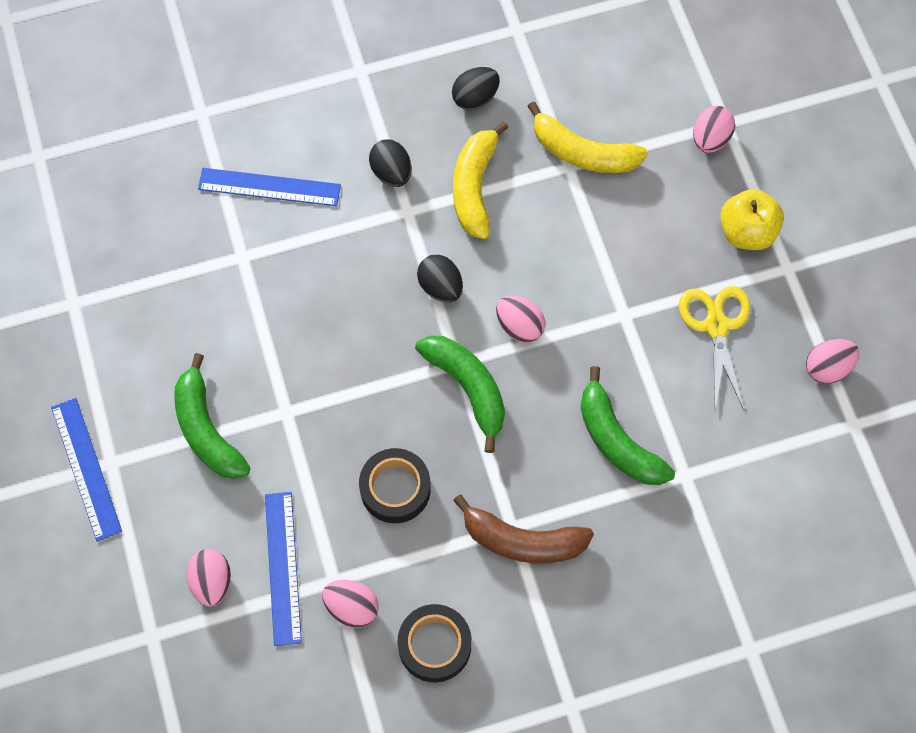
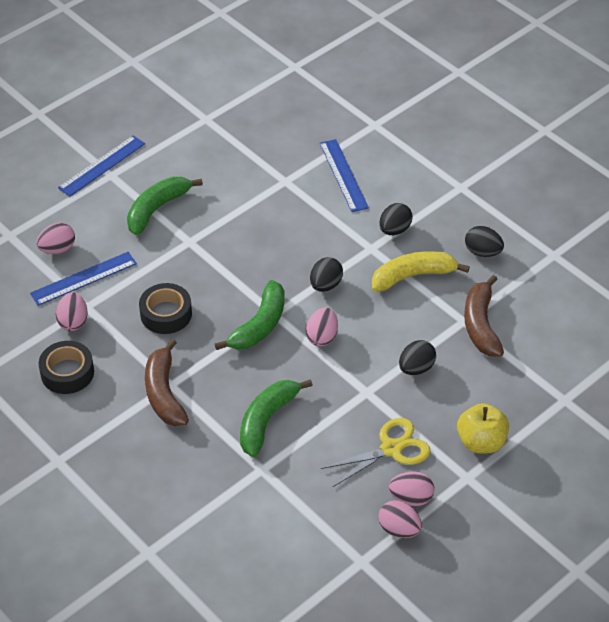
camera: 65 degrees right, 20 degrees down
(582, 152) = (481, 324): yellow banana -> brown banana
(614, 248) = (416, 368): none -> black egg
(710, 139) = (544, 394): pink egg -> pink egg (411, 498)

